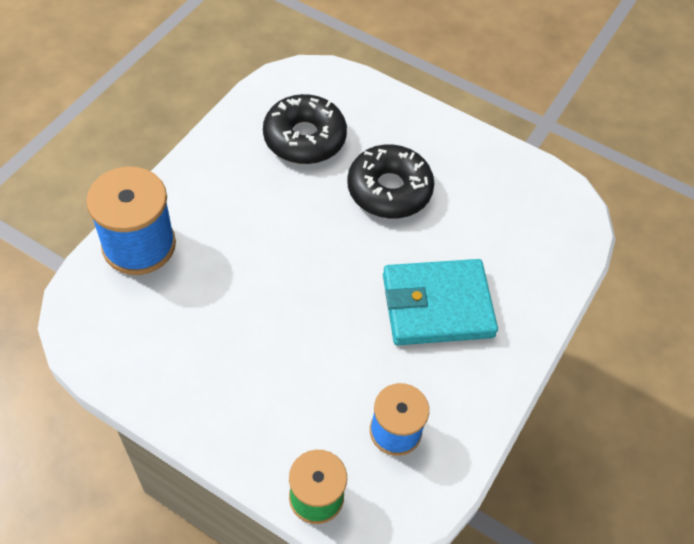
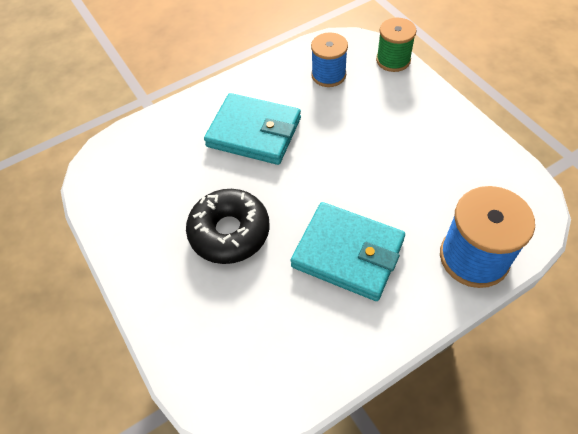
camera: 145 degrees left, 0 degrees up
(265, 208) = (347, 253): none -> turquoise wallet
(304, 138) = (275, 316): black donut -> none

